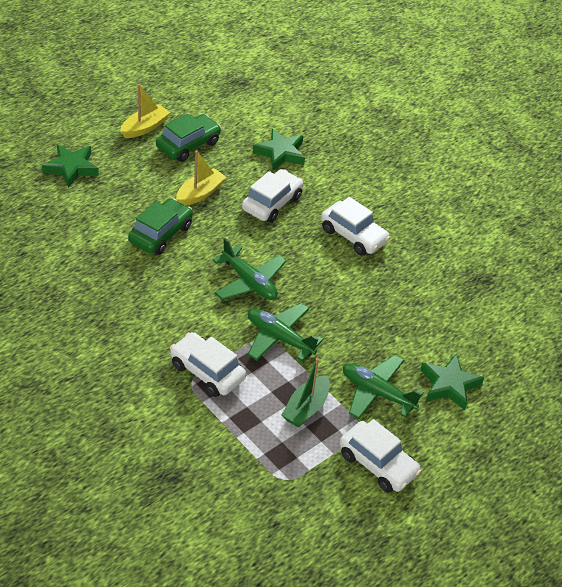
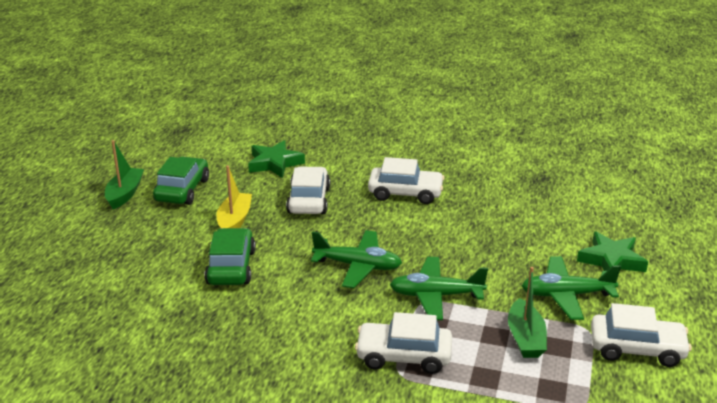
camera: 30 degrees left, 15 degrees down
(71, 168) = (80, 254): green star -> none
(145, 127) = (125, 194): yellow boat -> green boat

